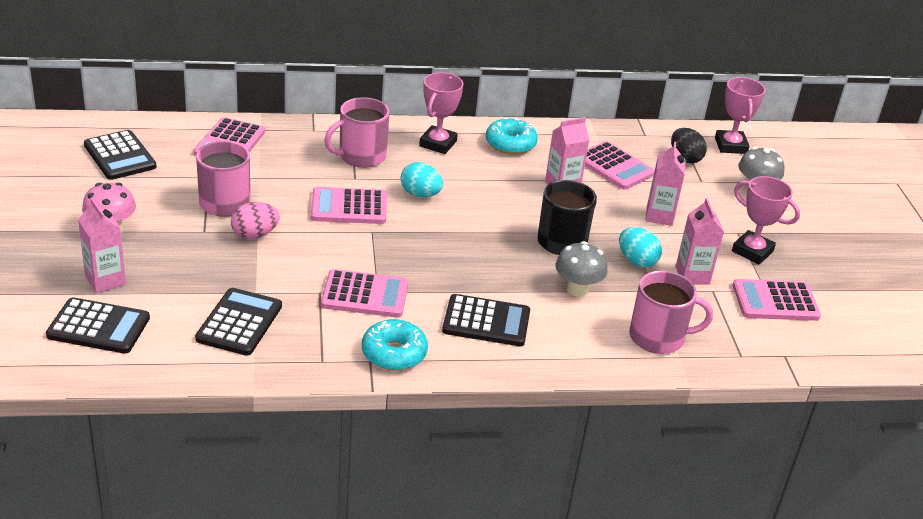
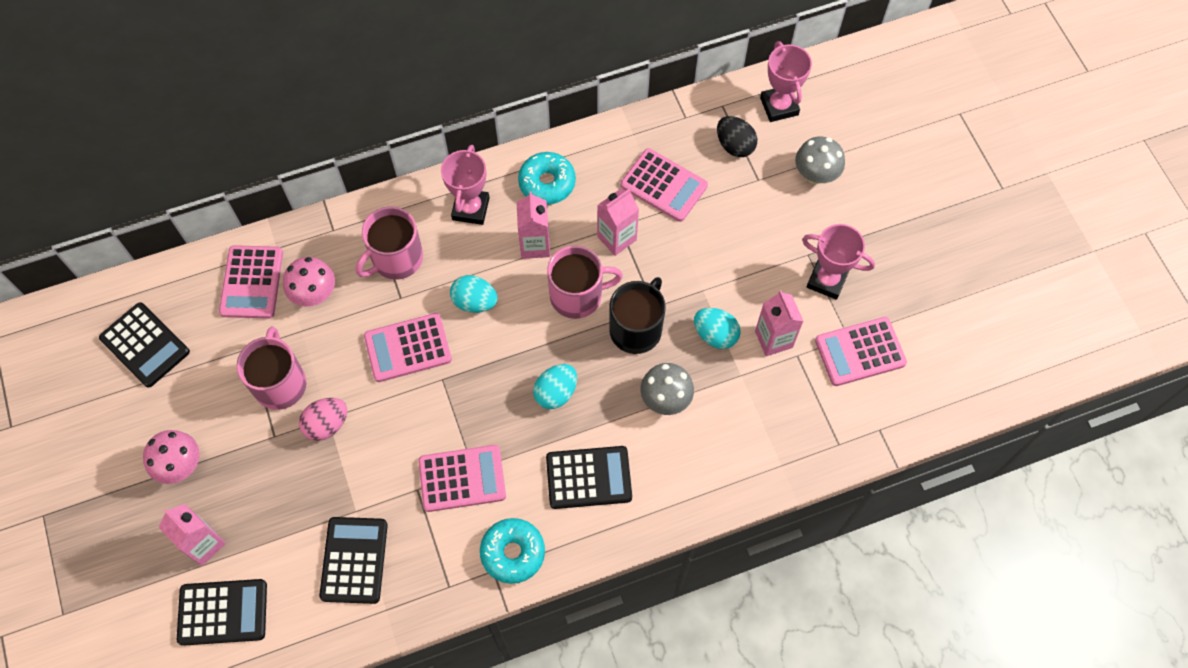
camera: 10 degrees left, 30 degrees up
(280, 160) = (314, 294): none -> pink mushroom
(474, 262) = (556, 393): none -> turquoise egg
(658, 337) = (756, 444): pink mug -> pink mug (577, 295)
(659, 216) = (725, 254): pink carton -> pink carton (535, 245)

